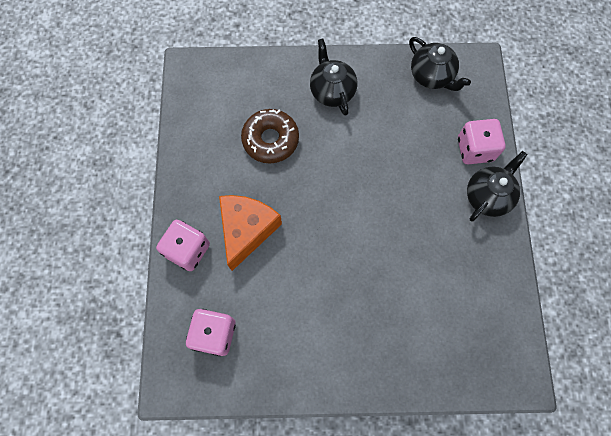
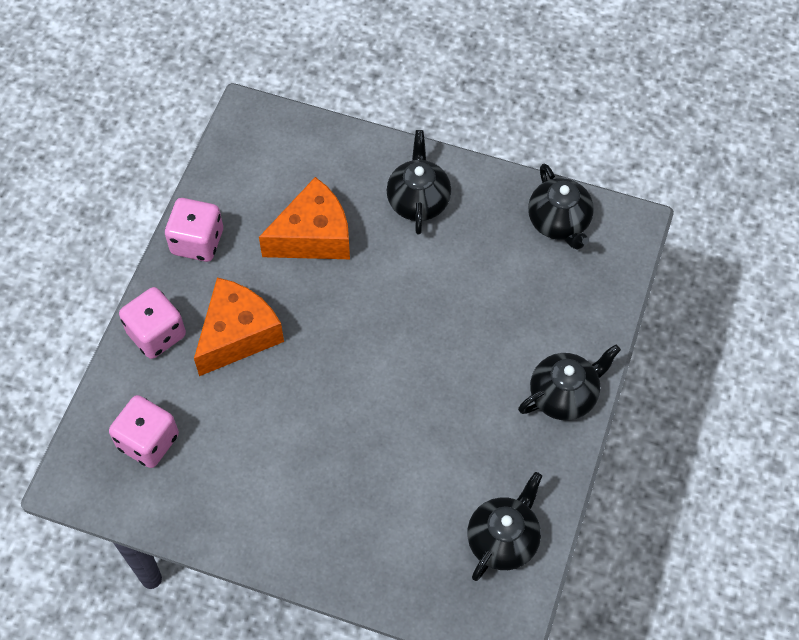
camera: 20 degrees right, 10 degrees down
(270, 140) = (313, 236): brown donut -> orange cheese
(475, 149) = (574, 332): pink dice -> pink dice (197, 242)
(493, 315) = (503, 539): none -> black teapot

